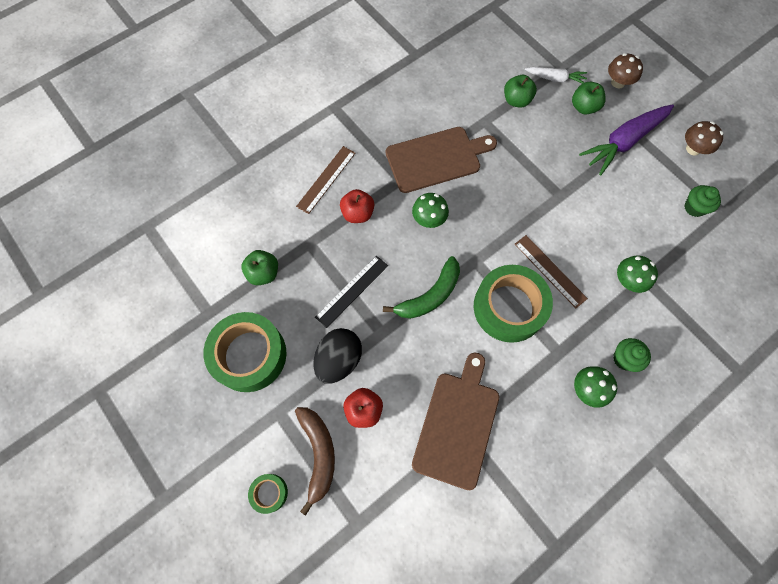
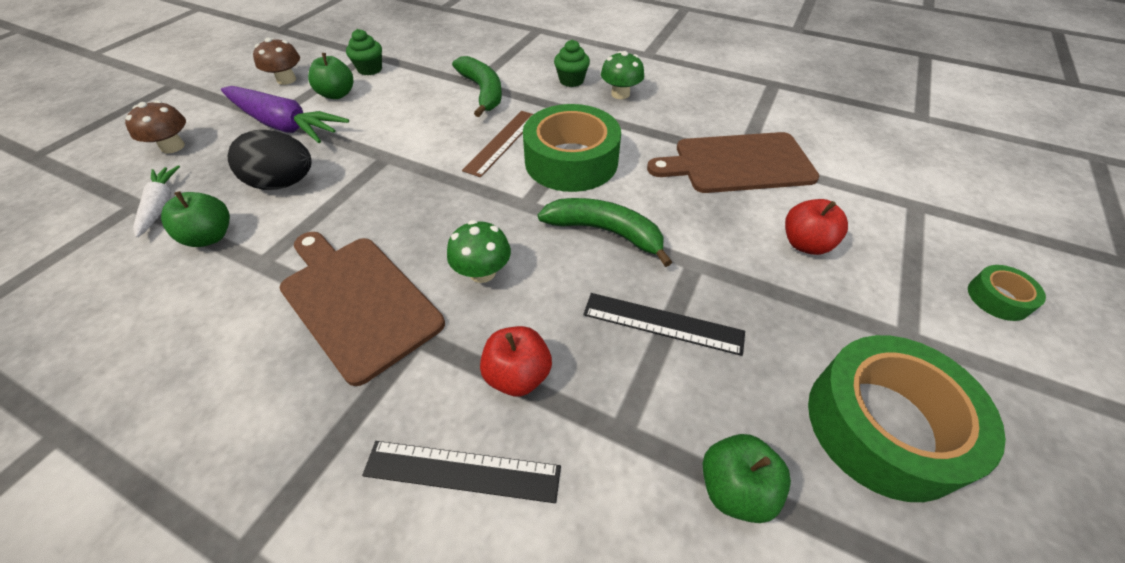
camera: 115 degrees left, 20 degrees down
(318, 454) = (900, 267): brown banana -> none
(326, 179) = (462, 470): brown ruler -> black ruler
(339, 360) = (773, 295): black egg -> black egg (283, 183)
(584, 107) = (223, 167): green apple -> green apple (337, 94)
(628, 281) = (483, 92): green mushroom -> green banana

